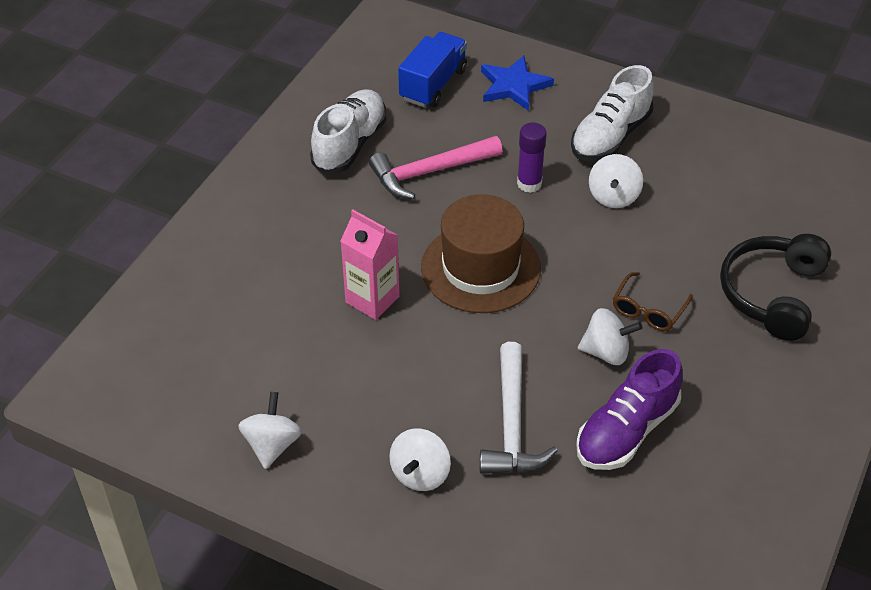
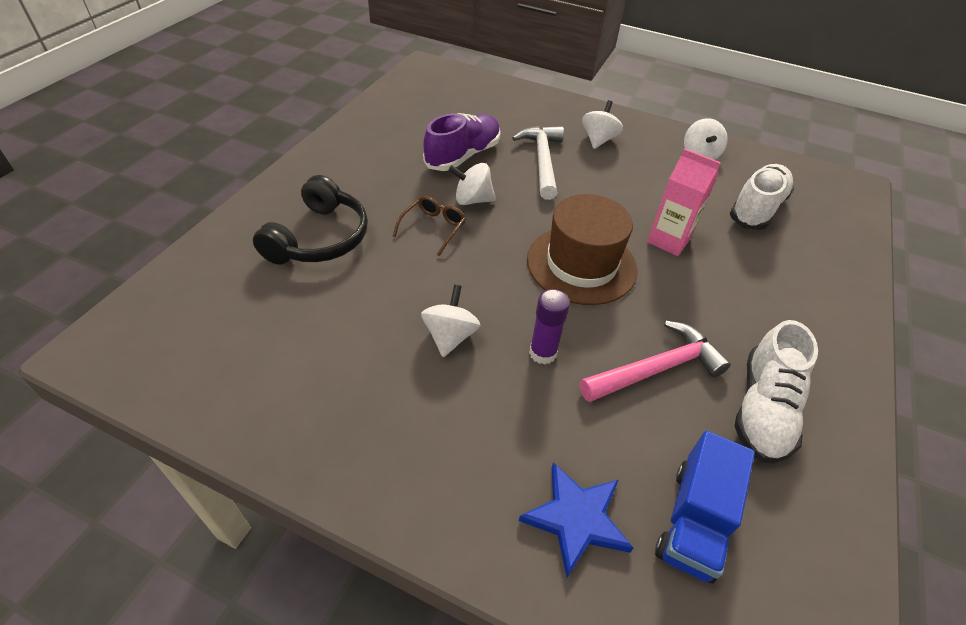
camera: 175 degrees right, 0 degrees up
(610, 136) = (444, 421): white shoe -> white shoe (756, 209)

